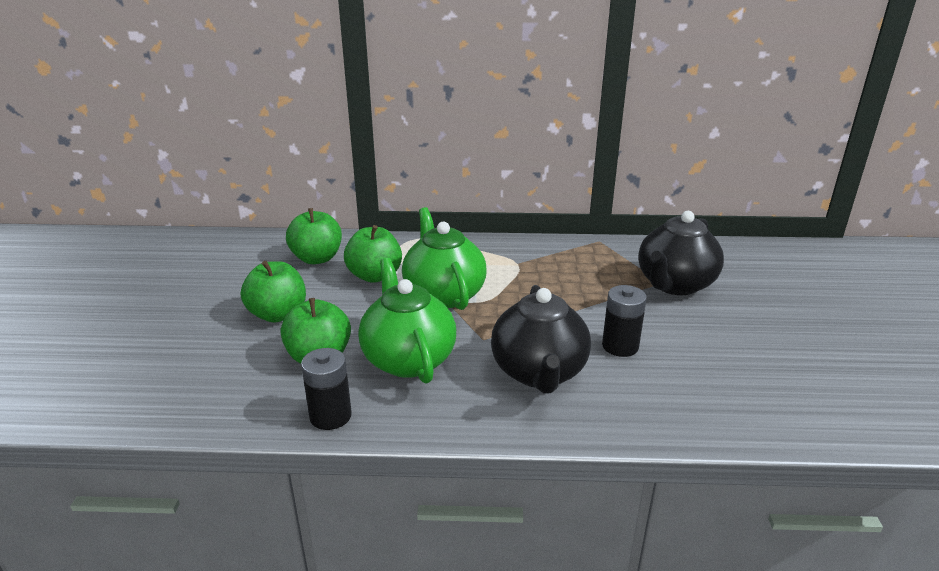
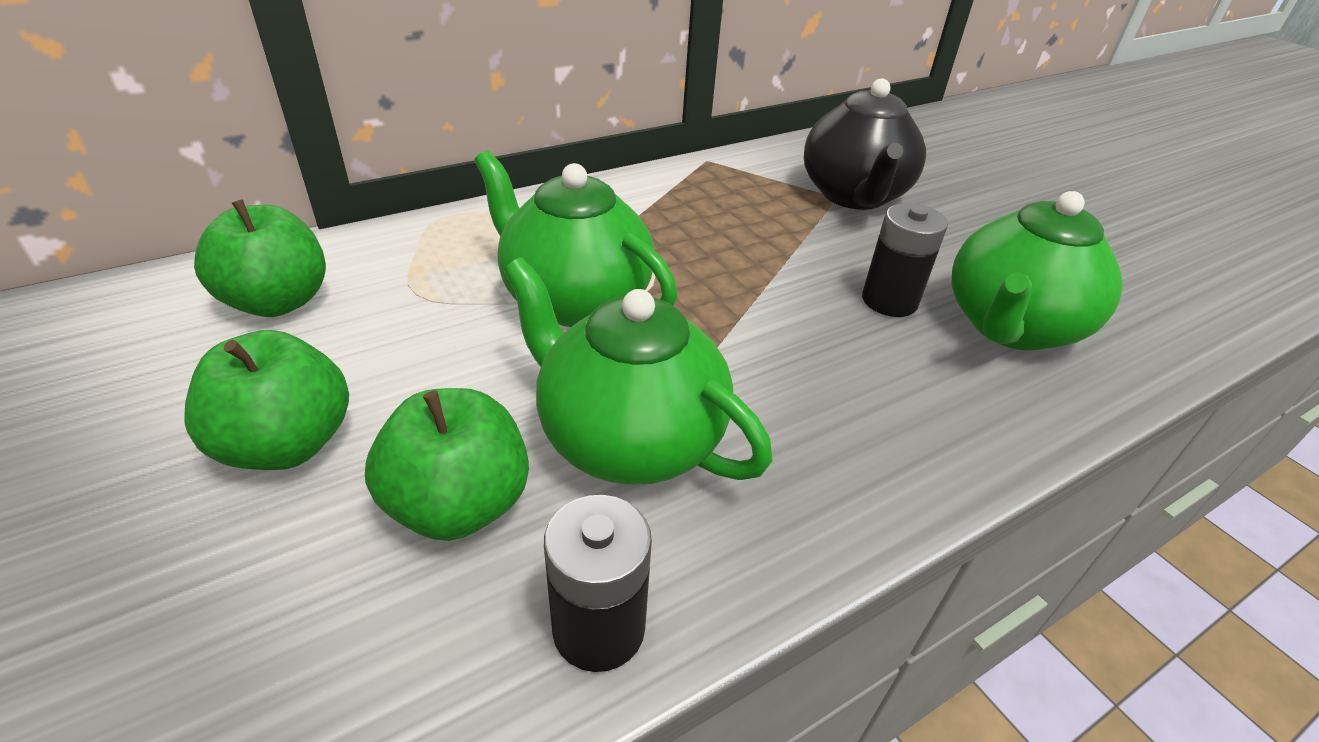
camera: 35 degrees left, 10 degrees up
(375, 276) = (424, 303): green apple -> none
(539, 373) = (840, 382): black teapot -> none
(683, 383) = (1010, 327): none -> green teapot

